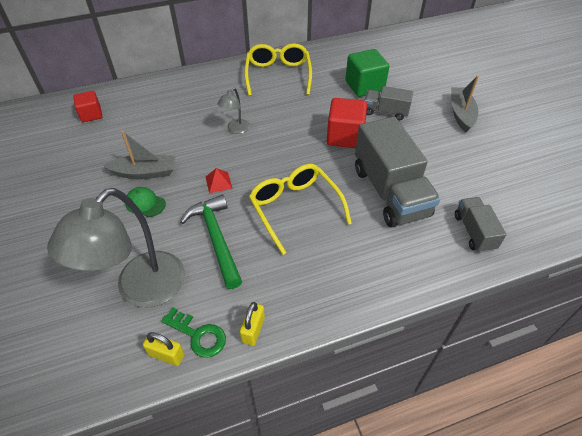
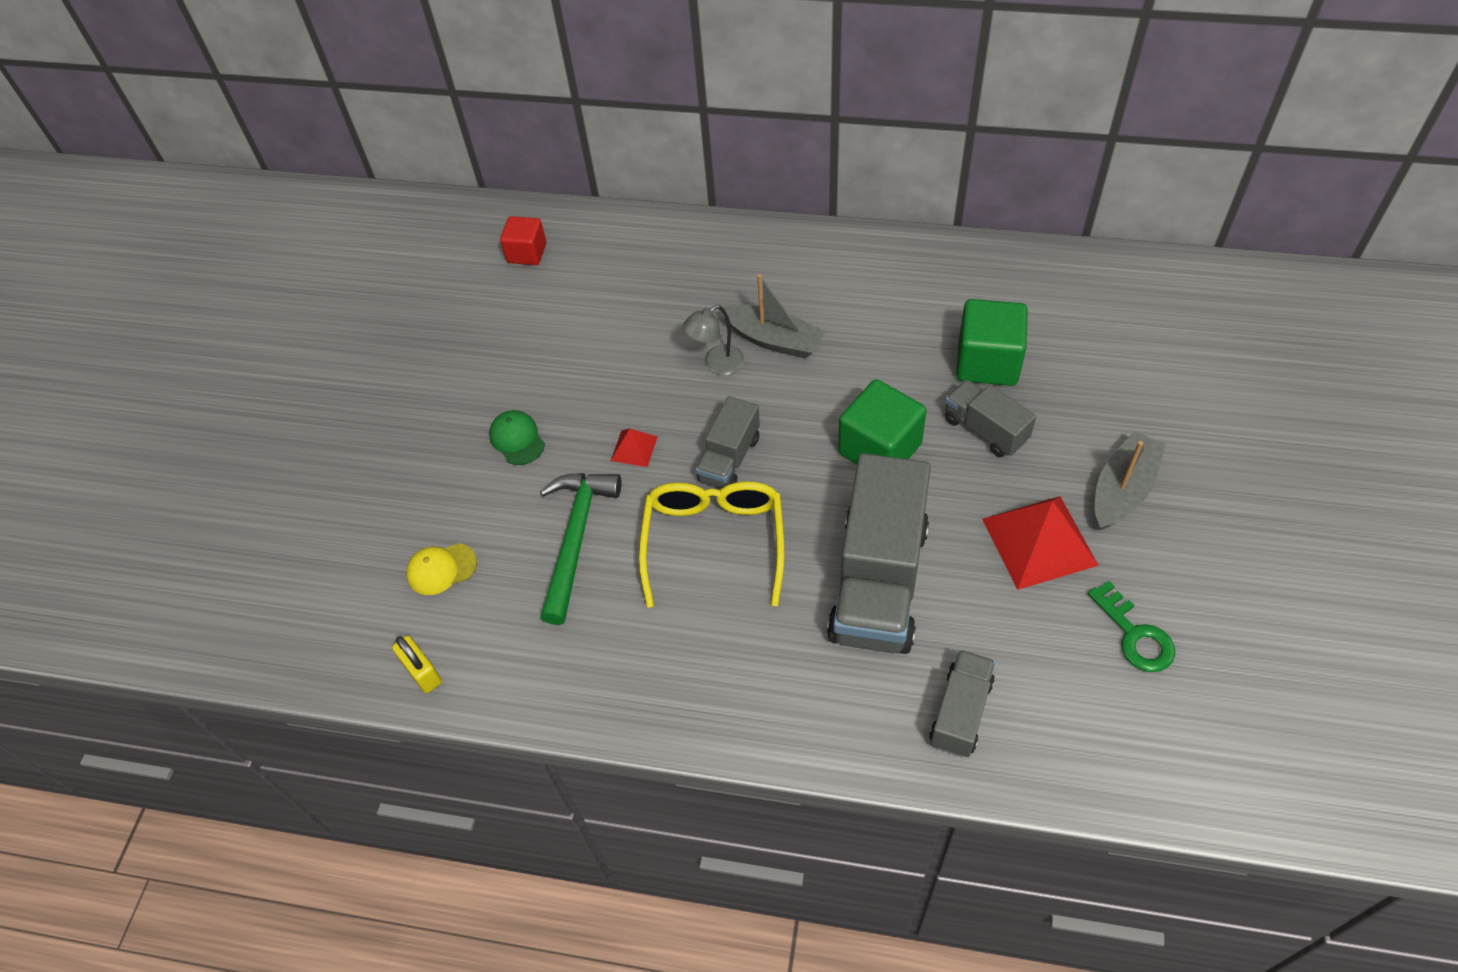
camera: 35 degrees right, 5 degrees up
(141, 290) = (441, 569): grey lamp -> yellow cap
(145, 172) = (544, 387): grey boat -> grey boat (773, 340)
(198, 335) = (472, 666): green key -> green key (1135, 634)
(253, 330) = (541, 695): yellow padlock -> none
(274, 168) = (729, 458): none -> grey truck
(278, 75) = (852, 282): yellow glasses -> none
(345, 136) = (879, 449): red cube -> green cube
(445, 146) = (1039, 542): none -> red pyramid

